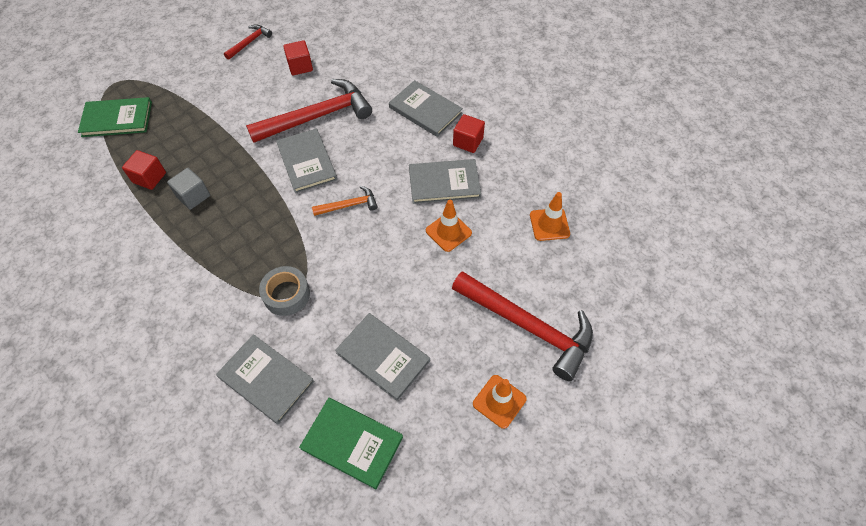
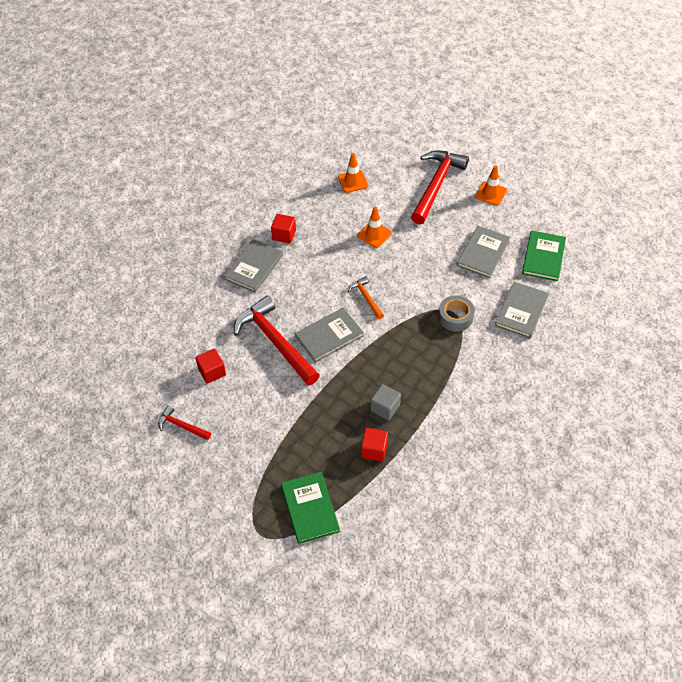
camera: 100 degrees left, 5 degrees down
(444, 183) = (329, 243): grey book -> none

